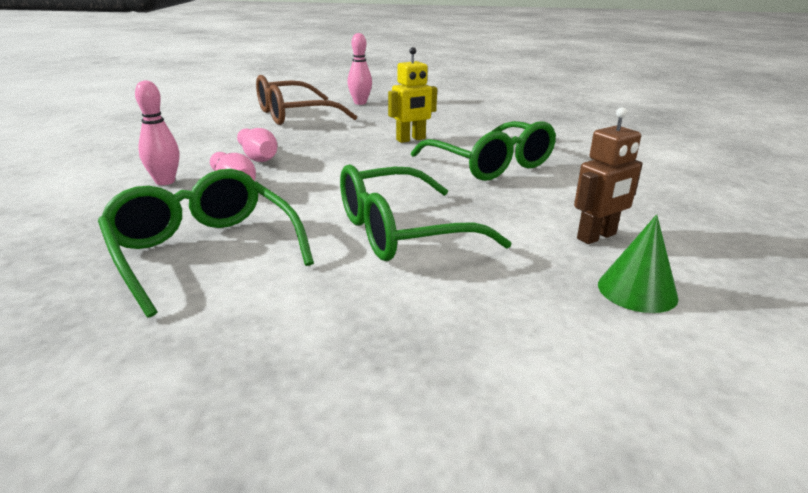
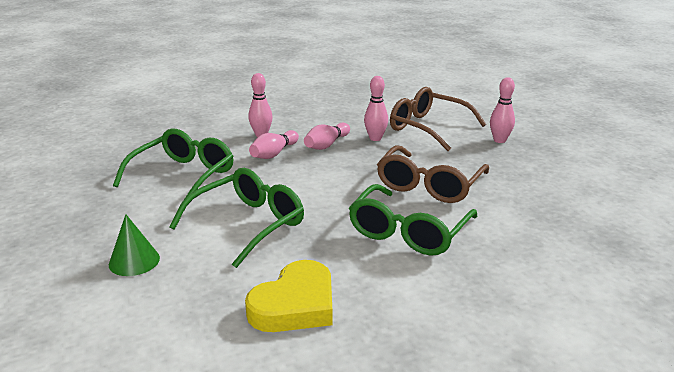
camera: 65 degrees right, 0 degrees up
(280, 136) = (375, 138): none -> pink bowling pin
(403, 231) = (247, 225): green glasses -> green glasses turned 90 degrees clockwise
(411, 139) = (429, 185): yellow robot -> brown glasses
(597, 237) = (295, 305): brown robot -> yellow heart
(637, 291) = (215, 331): green cone -> green cone (134, 261)

